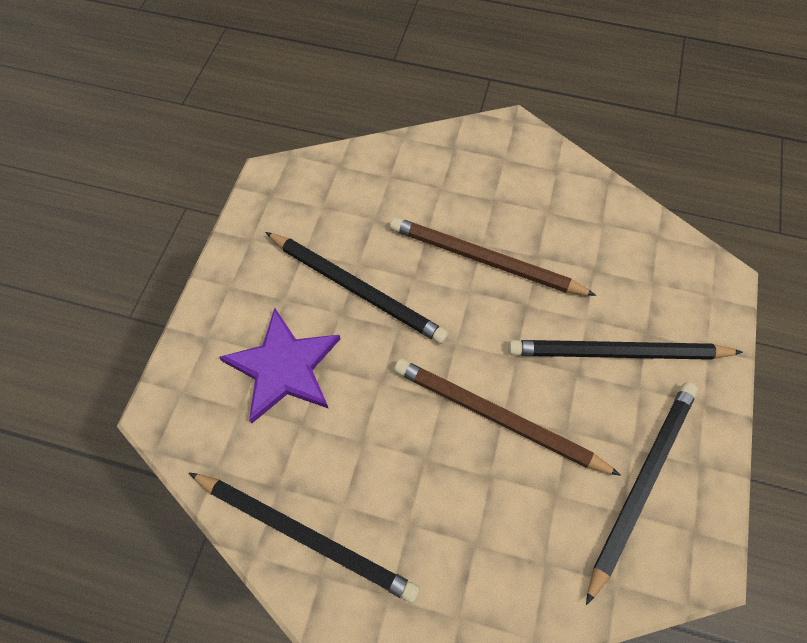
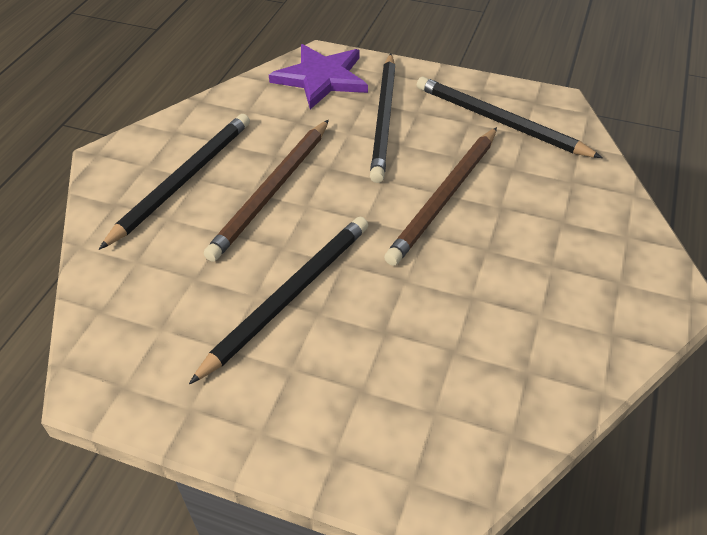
camera: 85 degrees left, 15 degrees down
(284, 367) = (384, 367): purple star -> purple star (321, 78)
(305, 535) = (575, 346): black pencil -> black pencil (183, 180)

